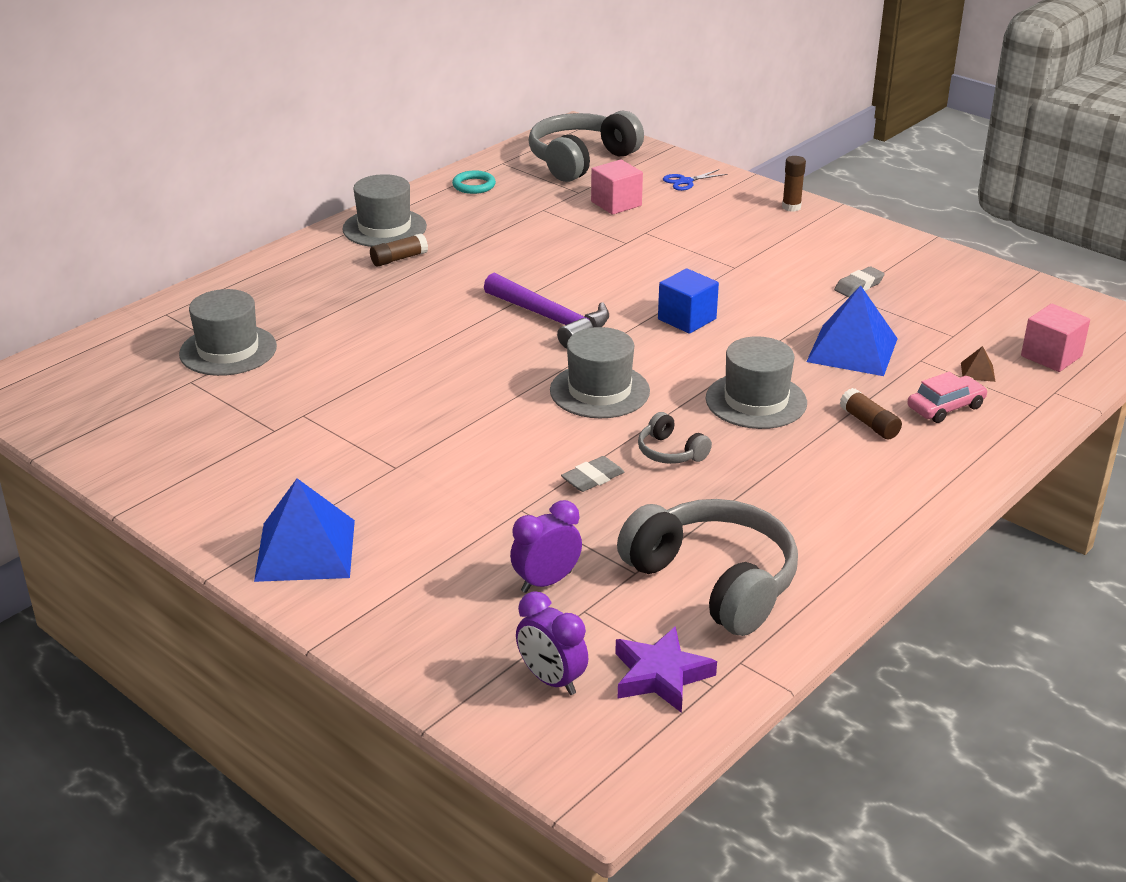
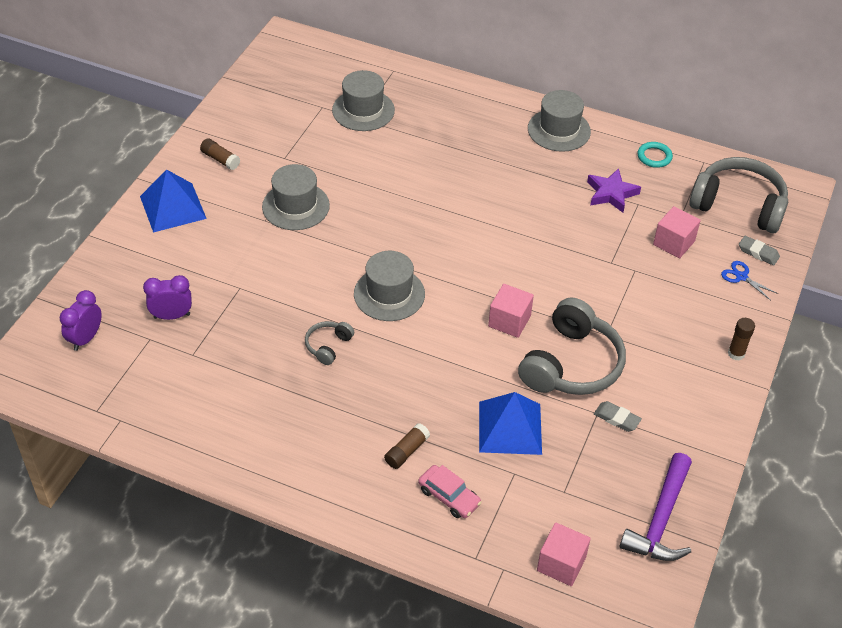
camera: 70 degrees right, 15 degrees up
(399, 259) = (518, 150): brown glue stick -> brown glue stick (220, 159)
(546, 582) = (172, 316): purple clock -> purple clock turned 45 degrees counterclockwise
(550, 319) = (472, 247): purple hammer -> purple hammer (660, 519)
(592, 478) = (284, 313): grey eraser -> grey eraser (758, 253)
(660, 675) = (100, 385): purple star -> purple star (611, 193)
(687, 319) = (509, 321): blue cube -> pink cube
(713, 581) = (193, 394): grey headphones -> grey headphones (571, 364)
(756, 401) = (411, 380): grey hat -> grey hat (296, 206)
(978, 372) = (512, 513): brown pyramid -> none

